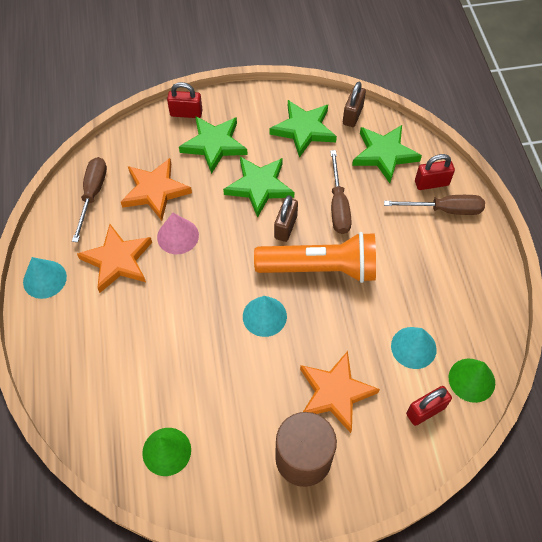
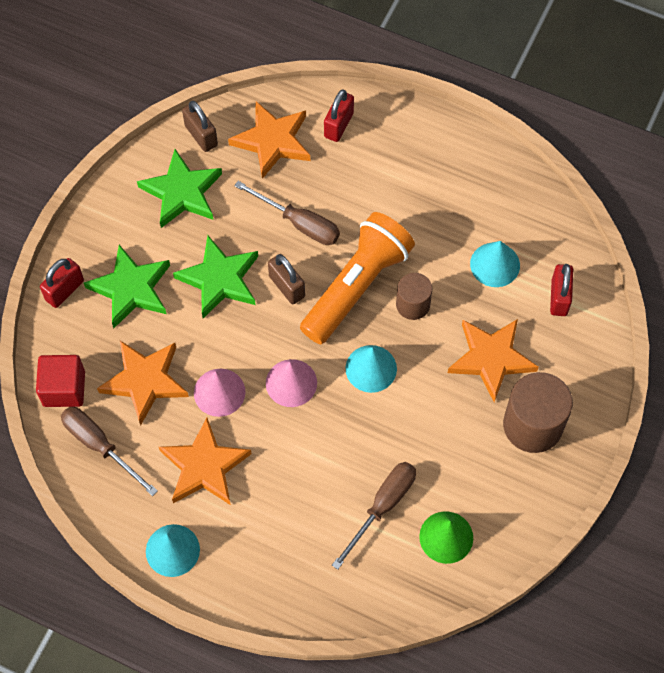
camera: 55 degrees left, 5 degrees up
(119, 153) = (64, 388): none -> red cube
(216, 273) = (291, 383): none -> pink cone
(335, 312) = (413, 304): none -> brown cylinder
(384, 154) = (272, 141): green star -> orange star
(444, 210) = (376, 136): brown screwdriver -> brown screwdriver (382, 507)
(471, 380) = (558, 241): green cone -> none

